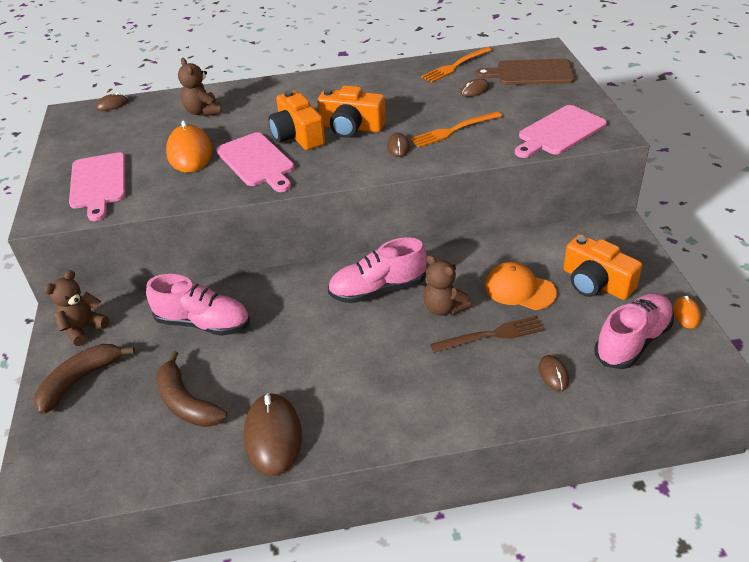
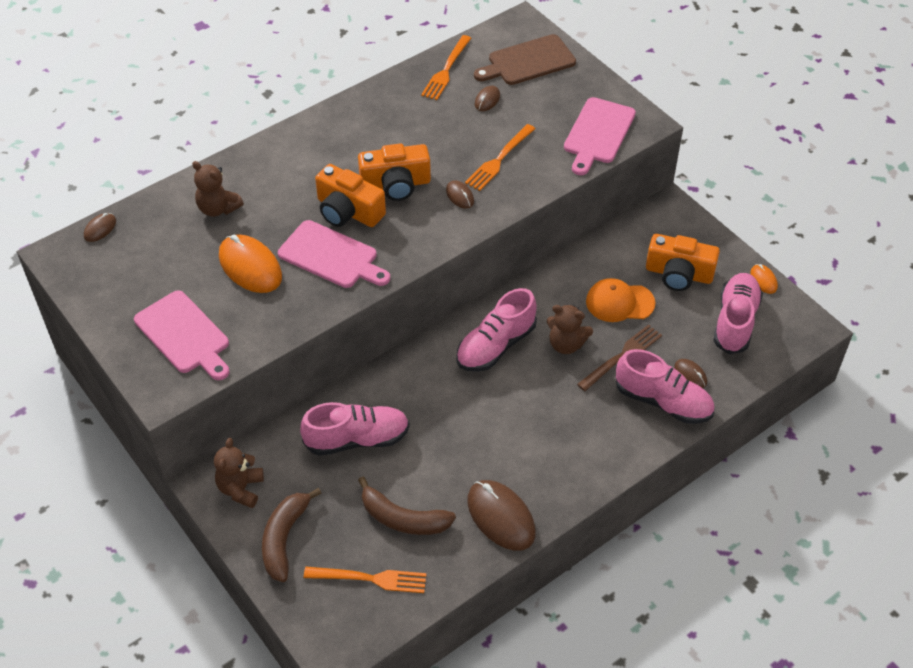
camera: 30 degrees left, 10 degrees up
(117, 444) = (371, 579): none -> orange fork
(508, 389) = (663, 401): none -> pink shoe

